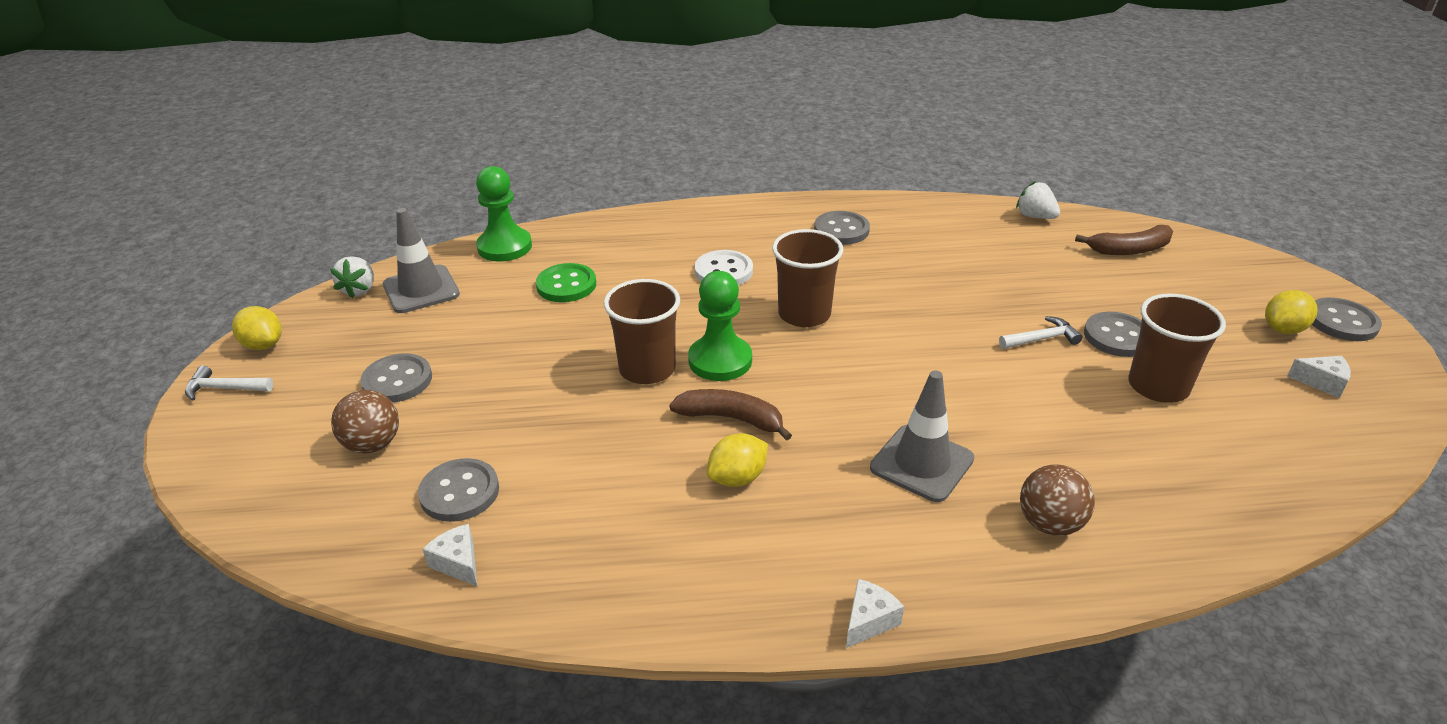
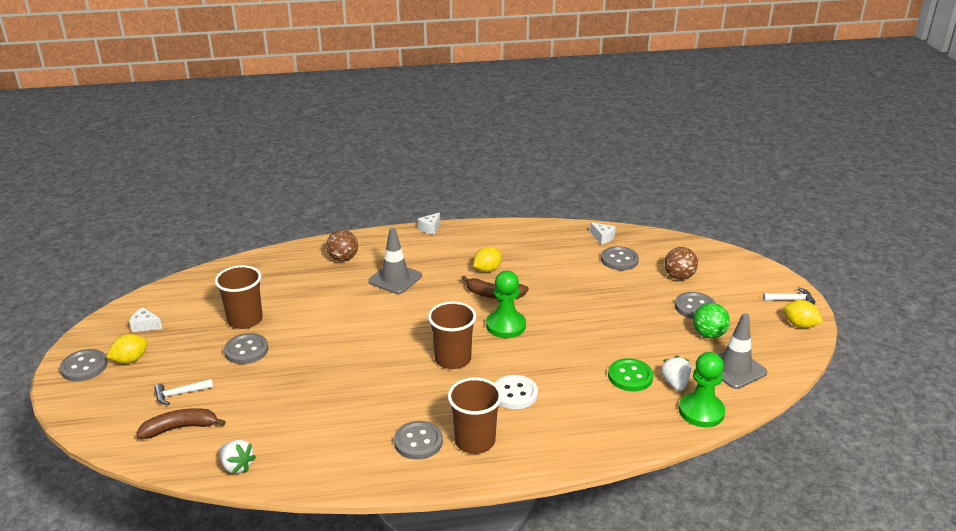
camera: 175 degrees right, 5 degrees down
(359, 290) = (780, 367): white strawberry -> white strawberry (675, 383)
(415, 335) = (708, 335): none -> green ball
(647, 369) = (549, 319): brown cup -> brown cup (474, 441)
(1042, 339) = (297, 347): white hammer -> white hammer (180, 394)

